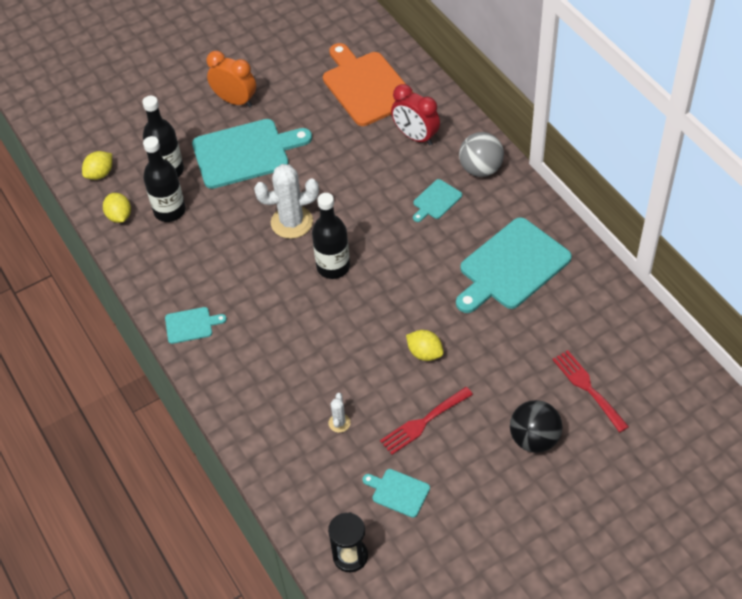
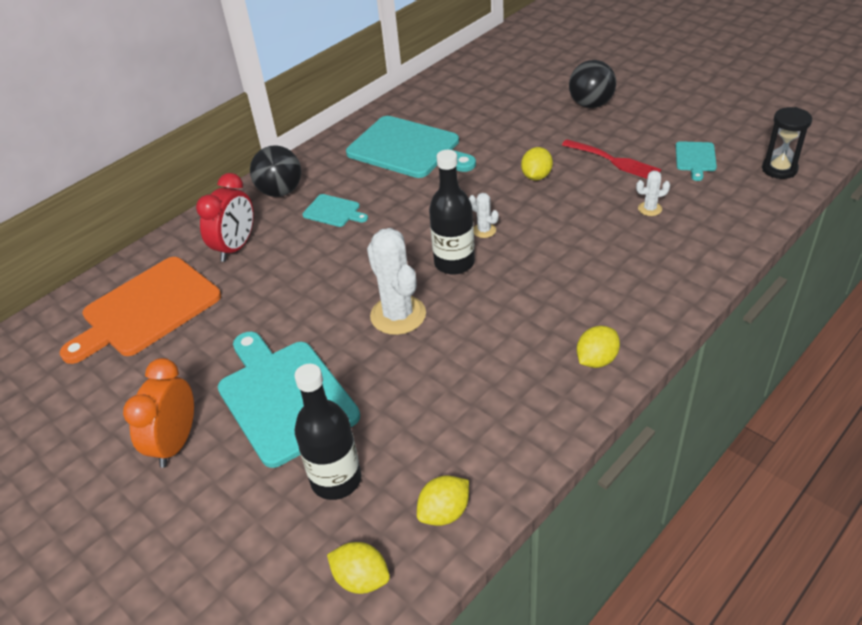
camera: 105 degrees left, 10 degrees down
(169, 211) = (415, 450): black bottle -> none
(191, 325) = (596, 360): turquoise cutting board -> yellow lemon
(364, 295) = (484, 230): none -> white cactus
(480, 169) = (280, 191): grey ball -> black ball
(587, 388) = (524, 90): red fork -> none

